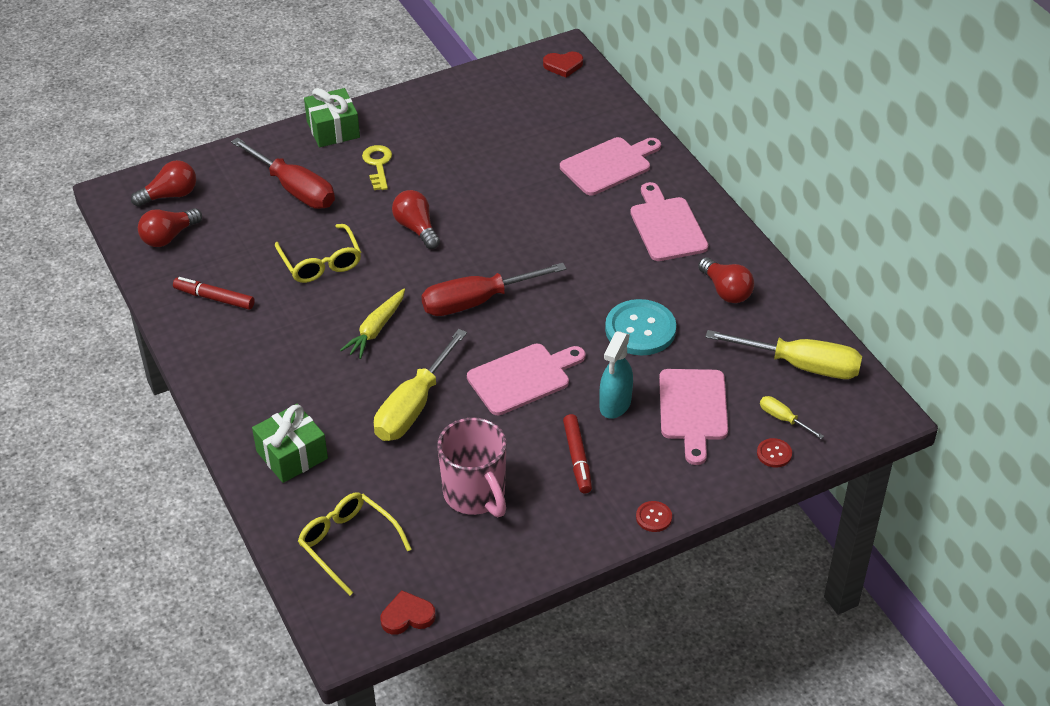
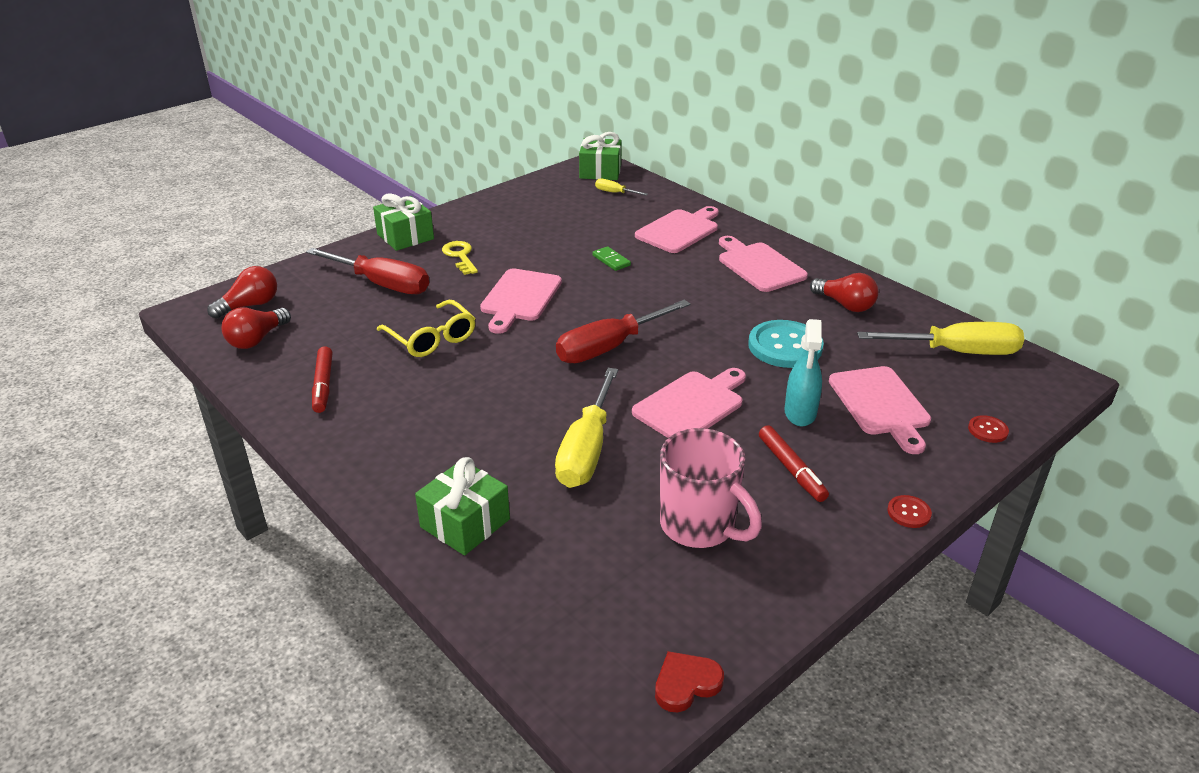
camera: 15 degrees left, 10 degrees down
(214, 298) = (323, 385): red marker -> red marker turned 105 degrees counterclockwise
(348, 544) = (573, 610): yellow glasses -> none
(376, 329) = (514, 386): yellow carrot -> none
(416, 228) = (519, 298): red light bulb -> pink cutting board
(522, 195) = (611, 260): none -> green domino
(563, 66) = (600, 171): red heart -> green gift
(783, 419) = (974, 398): yellow screwdriver -> yellow screwdriver (615, 193)

